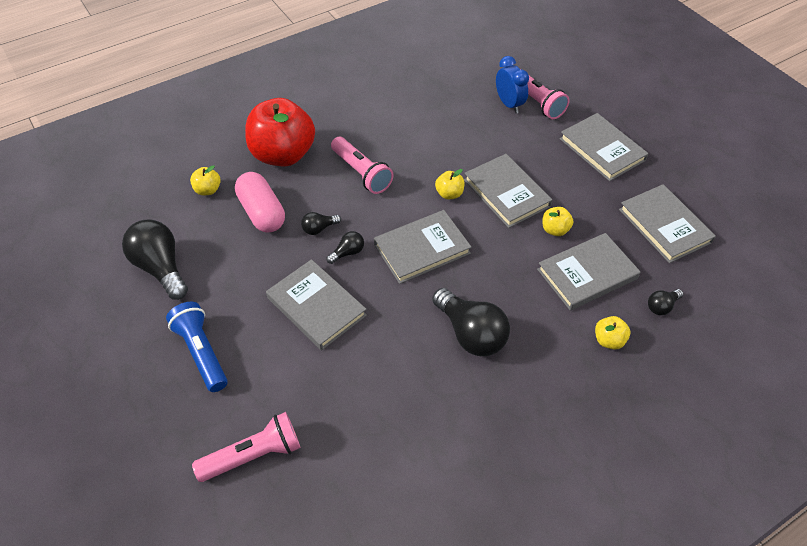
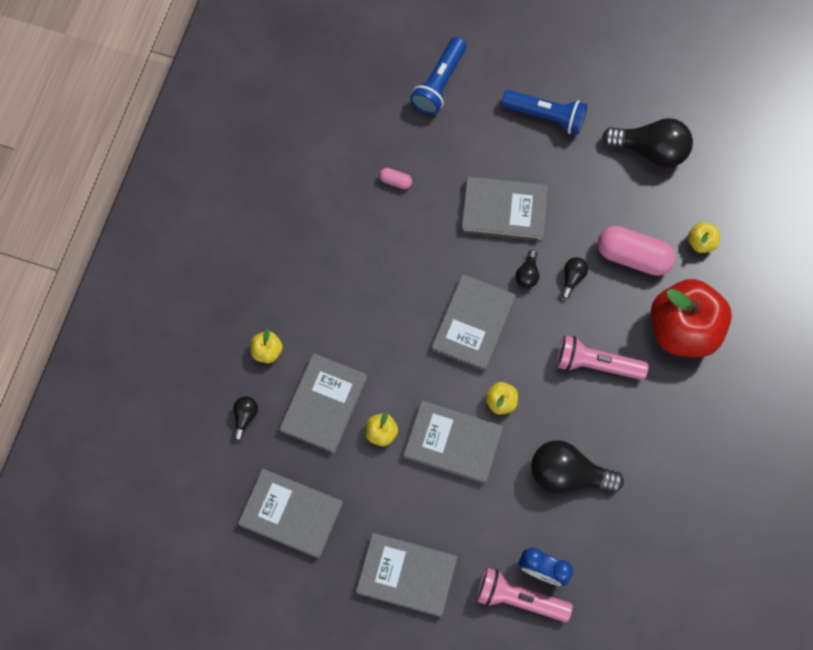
camera: 140 degrees right, 20 degrees up
(253, 455) = (439, 83): pink flashlight -> blue flashlight
(381, 396) = (395, 181): none -> pink capsule
(471, 333) = (373, 277): black light bulb -> black light bulb (567, 474)

